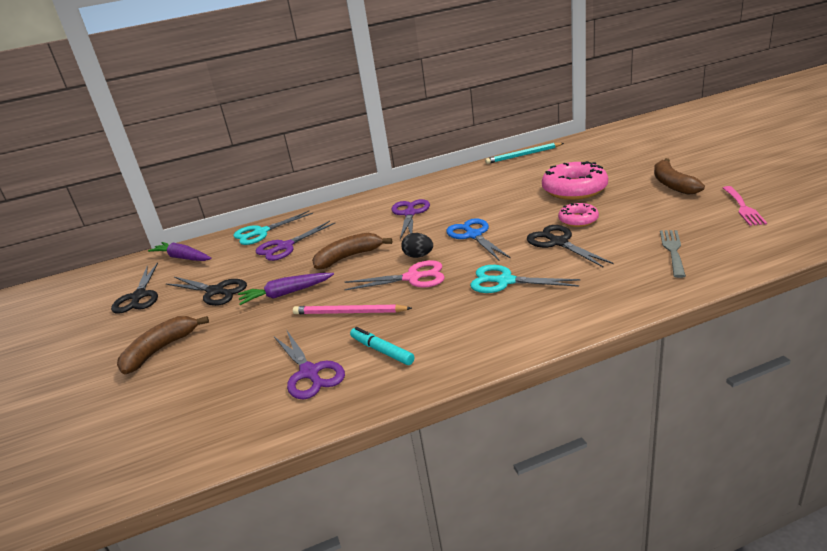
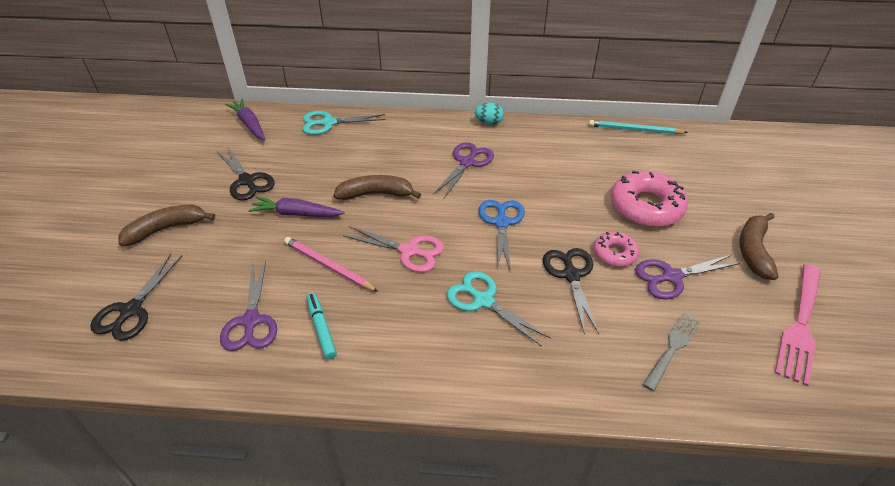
camera: 20 degrees right, 15 degrees up
(139, 296) = (190, 156): black scissors -> black scissors (131, 310)
(285, 247) = (335, 152): purple scissors -> purple scissors (671, 277)
(405, 187) = (489, 122): none -> turquoise egg
(418, 256) = (434, 225): black egg -> none
(743, 207) = (800, 326): pink fork -> pink fork, size x1.53

